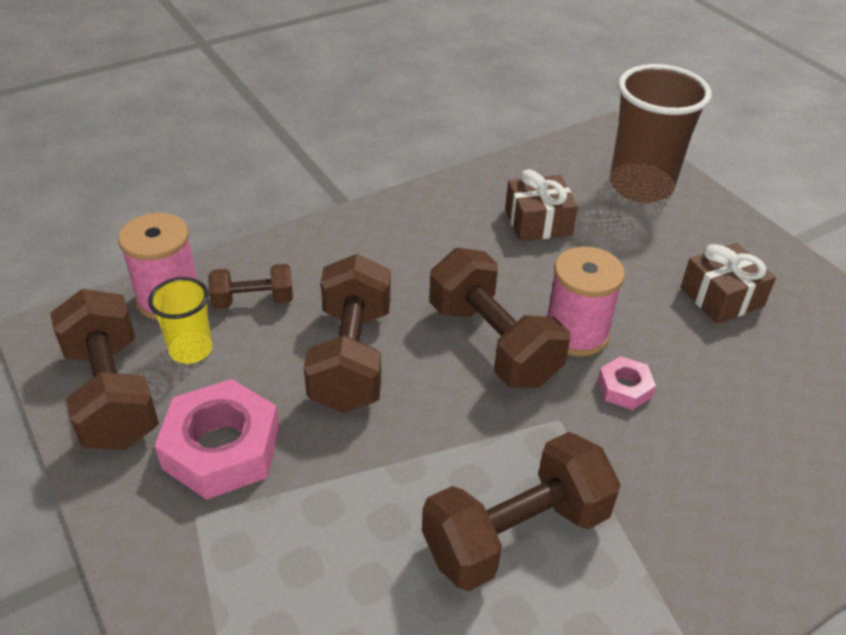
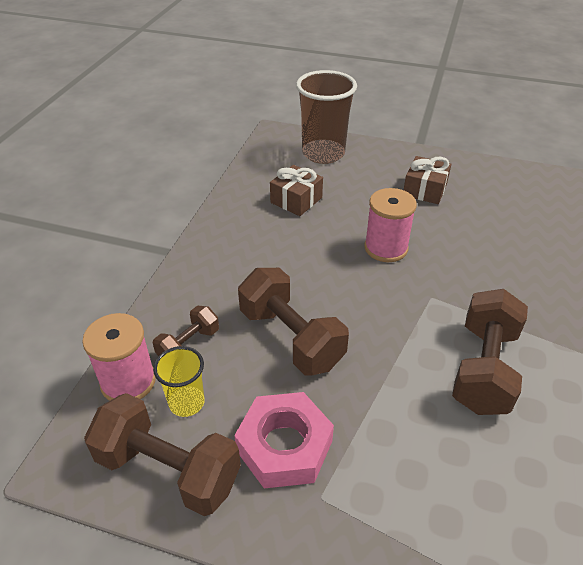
camera: 40 degrees left, 0 degrees up
(493, 343) = (354, 279): brown dumbbell -> none
(624, 388) = (439, 261): pink nut -> none

